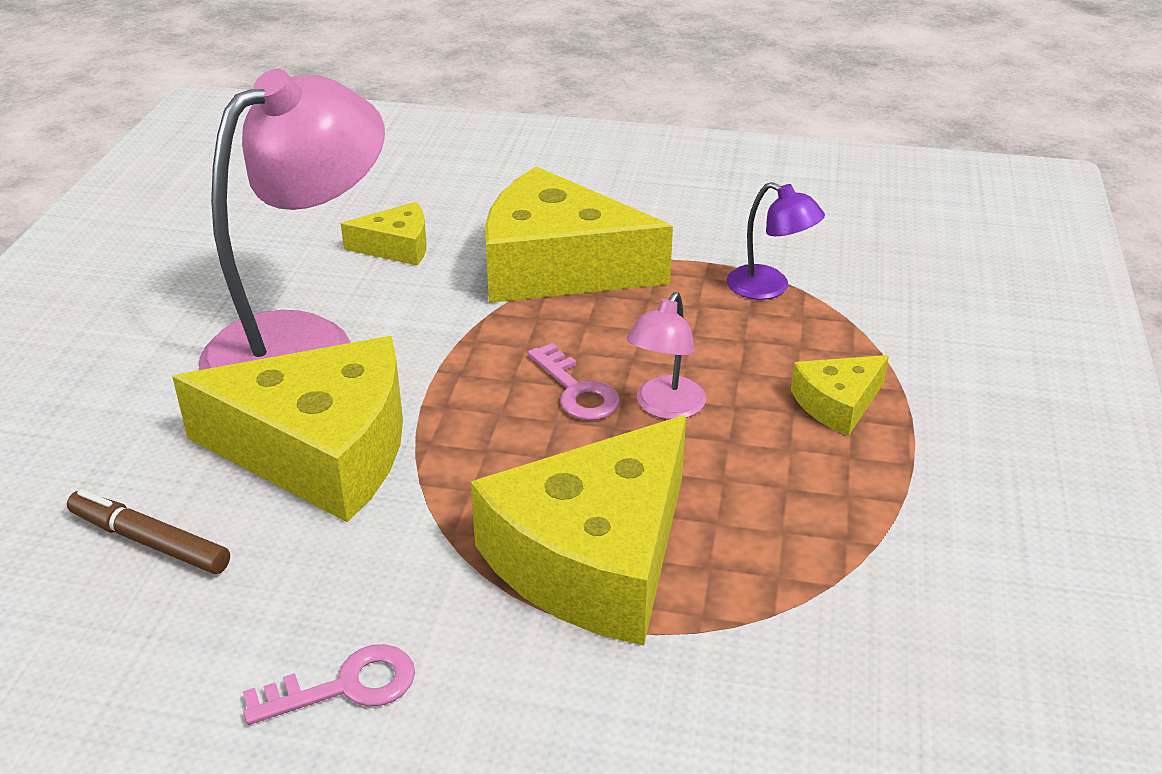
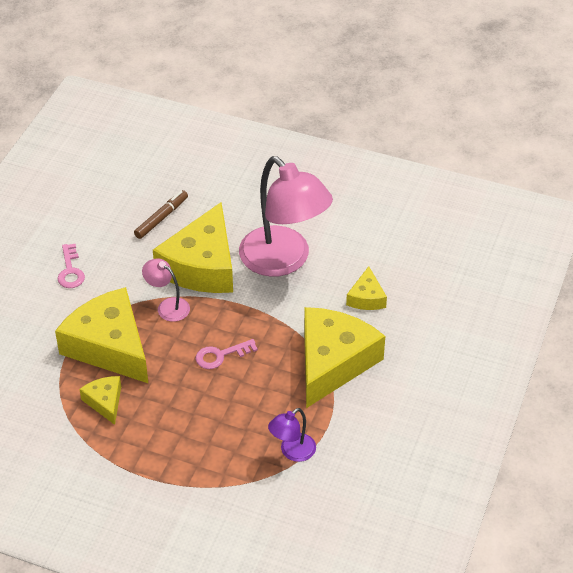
camera: 100 degrees right, 10 degrees up
(665, 407) = (199, 386): pink lamp -> pink lamp (168, 306)
(837, 404) = (183, 454): yellow cheese -> yellow cheese (105, 402)

